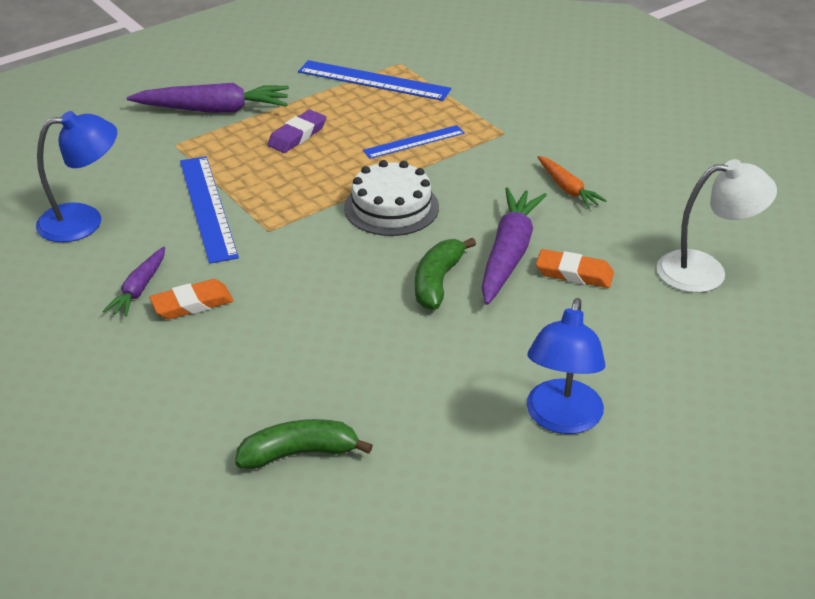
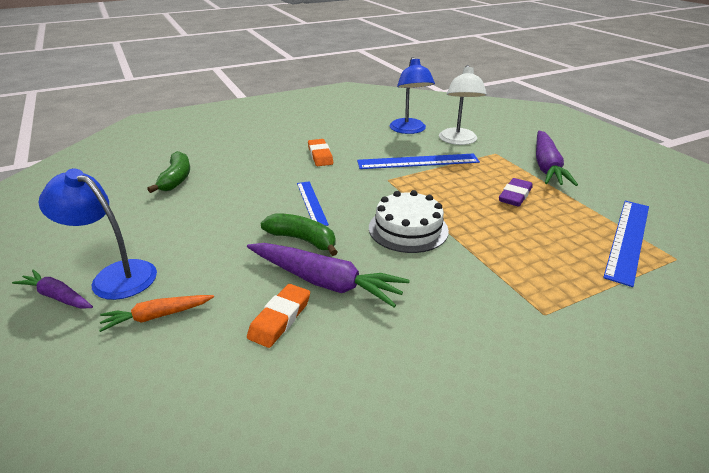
camera: 100 degrees right, 5 degrees down
(139, 288) = (340, 143): purple carrot -> purple carrot (57, 296)
(297, 135) = (515, 196): purple eraser -> purple eraser turned 75 degrees clockwise
(414, 142) = (514, 251): blue ruler -> blue ruler (311, 203)
(567, 188) = (428, 344): orange carrot -> orange carrot (157, 316)
(705, 271) = (234, 437): white lamp -> white lamp (458, 141)

